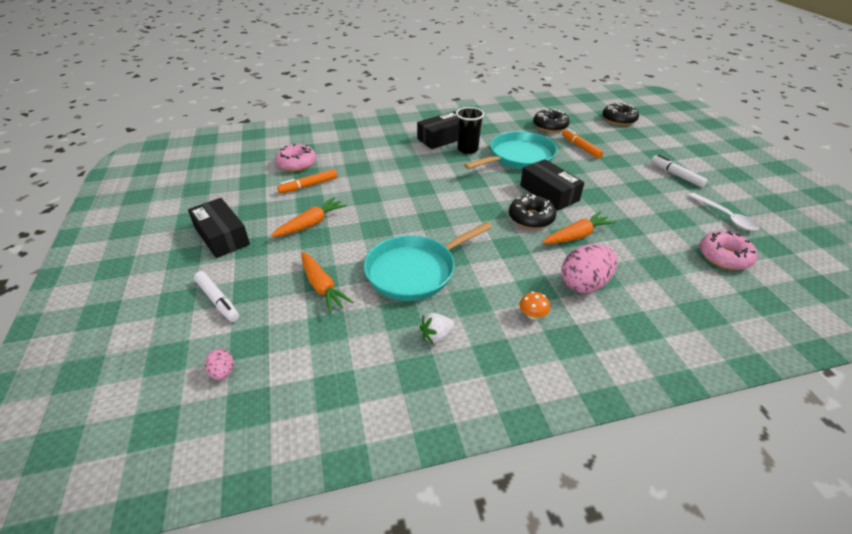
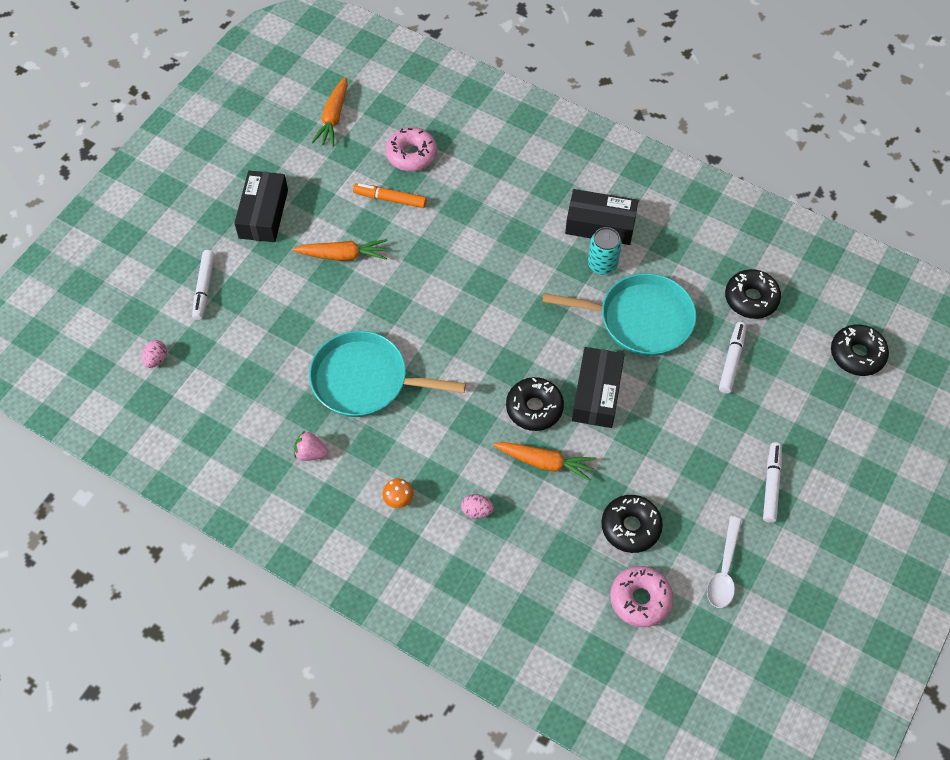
camera: 45 degrees right, 20 degrees up
(322, 287) = (283, 336): orange carrot -> orange carrot (333, 117)
(436, 336) = (311, 453): white strawberry -> pink strawberry
(467, 149) = (602, 264): black cup -> turquoise can
(580, 147) = (731, 360): orange marker -> white marker
(584, 284) = (477, 511): pink egg -> pink egg, size x0.49
(661, 231) = (630, 527): none -> black donut

